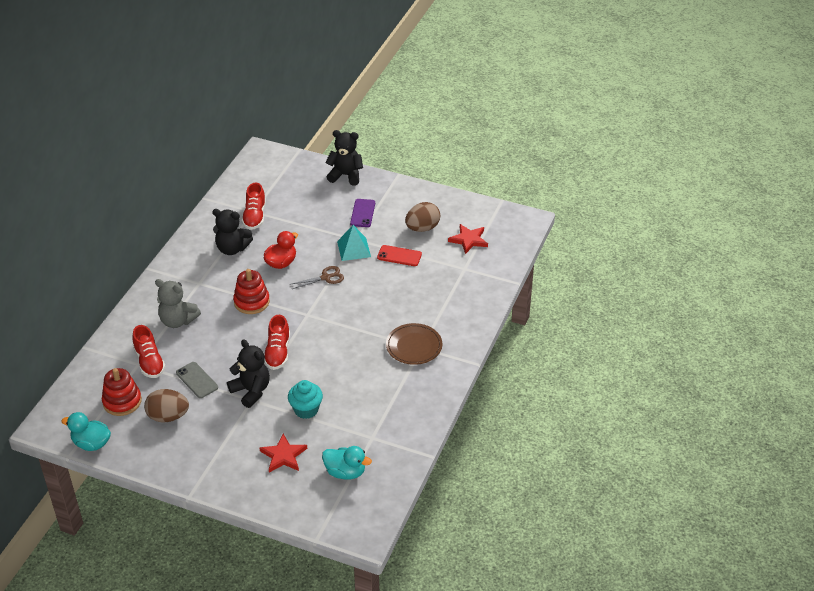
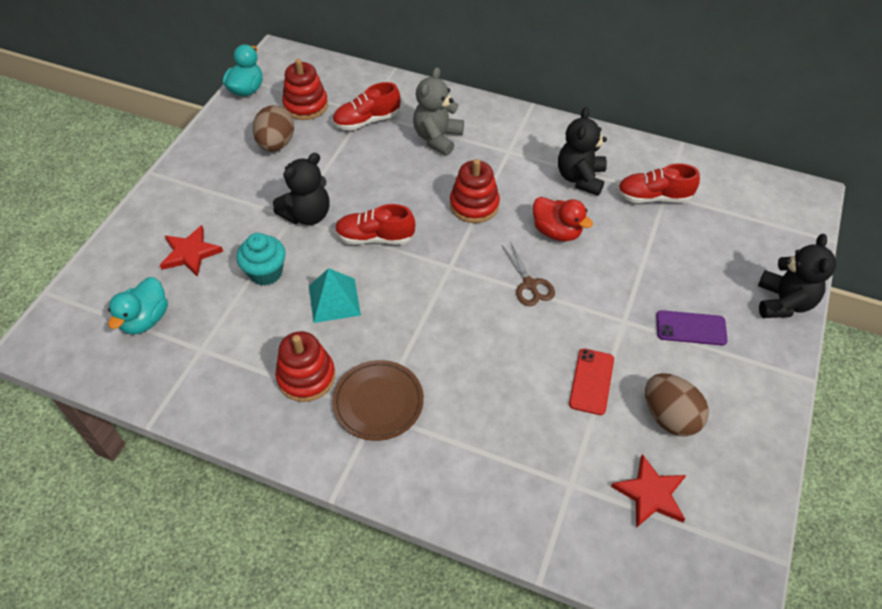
camera: 90 degrees right, 10 degrees up
(197, 380) = (332, 163): grey phone -> none
(354, 249) = (600, 318): turquoise pyramid -> turquoise pyramid (334, 300)
(395, 381) = (306, 377): none -> red stacking toy

